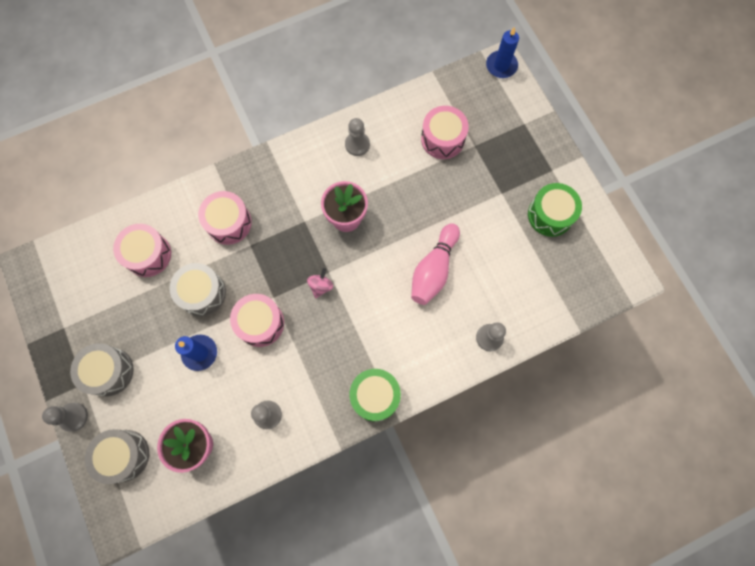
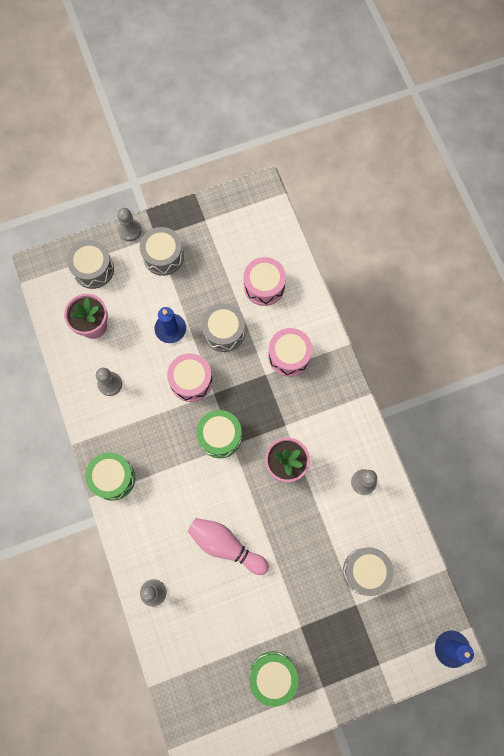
camera: 95 degrees right, 0 degrees up
(321, 286) = (220, 436): pink spinning top -> green drum
(442, 139) = (365, 571): pink drum -> grey drum

